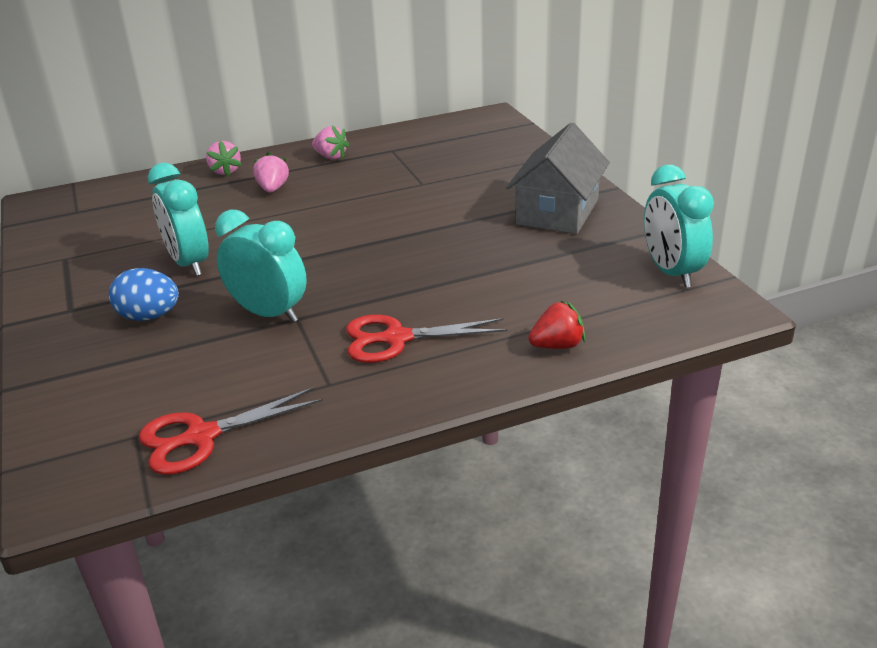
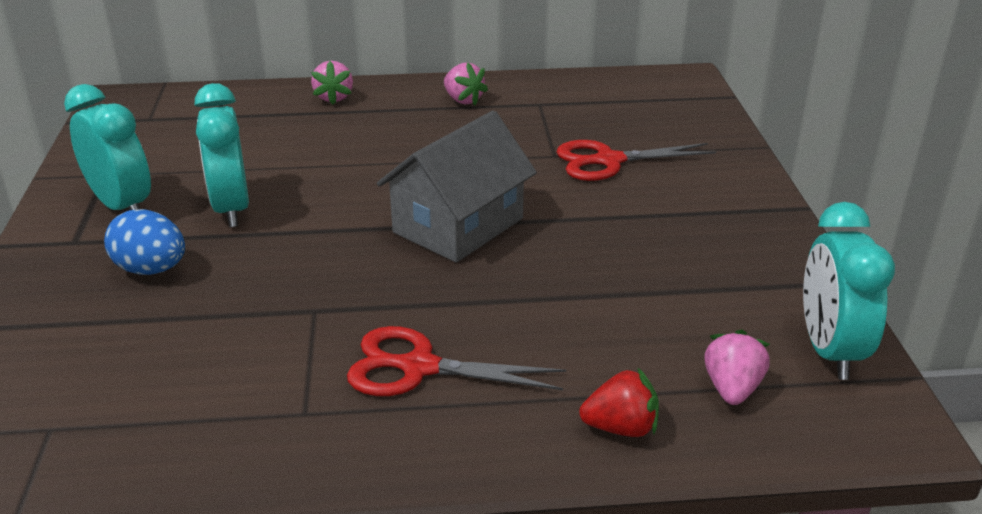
camera: 15 degrees right, 0 degrees up
(201, 437) = (119, 450): red scissors -> red scissors (608, 161)
(269, 313) = (285, 296): turquoise clock -> turquoise clock (122, 206)
(273, 189) = (375, 130): pink strawberry -> pink strawberry (732, 388)
(557, 212) = (710, 228): grey house -> grey house (458, 225)

